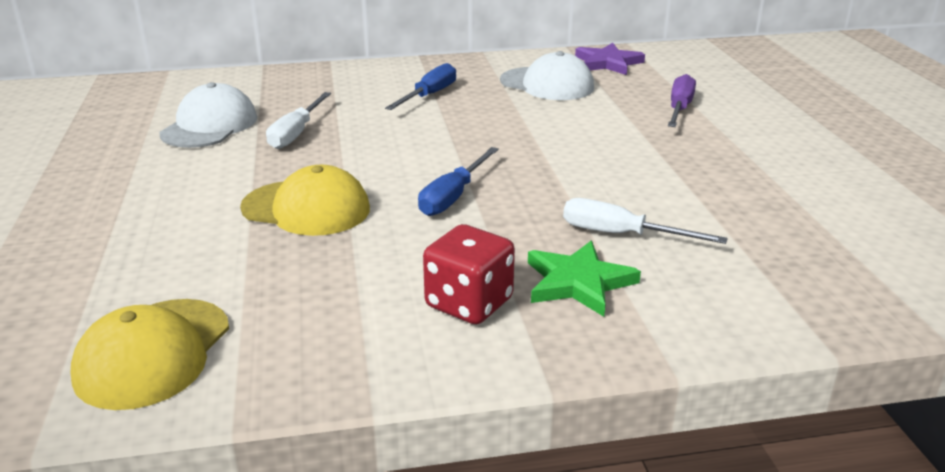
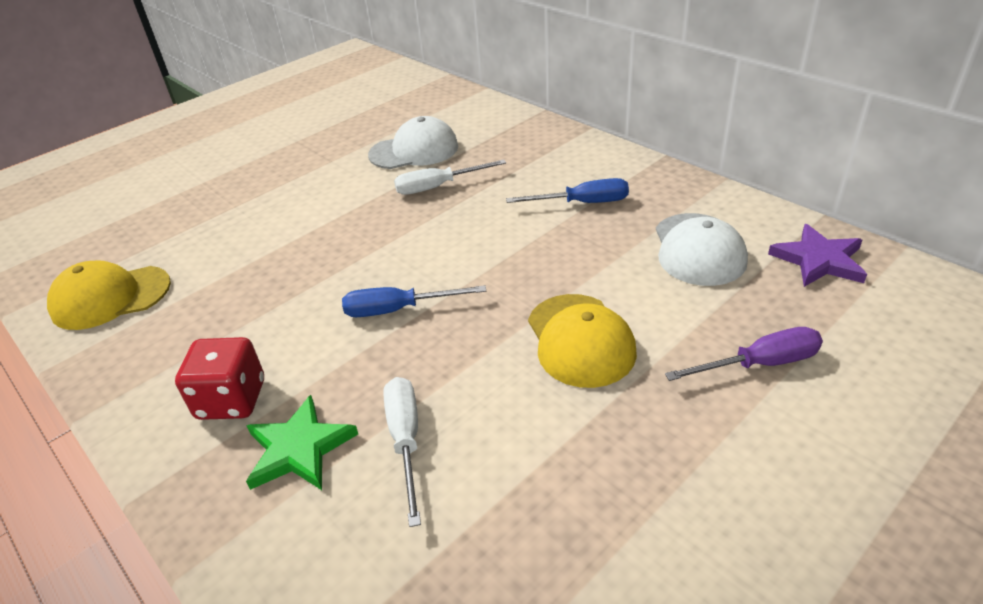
camera: 60 degrees right, 10 degrees up
(306, 208) = (323, 254): yellow cap -> yellow cap (580, 340)

